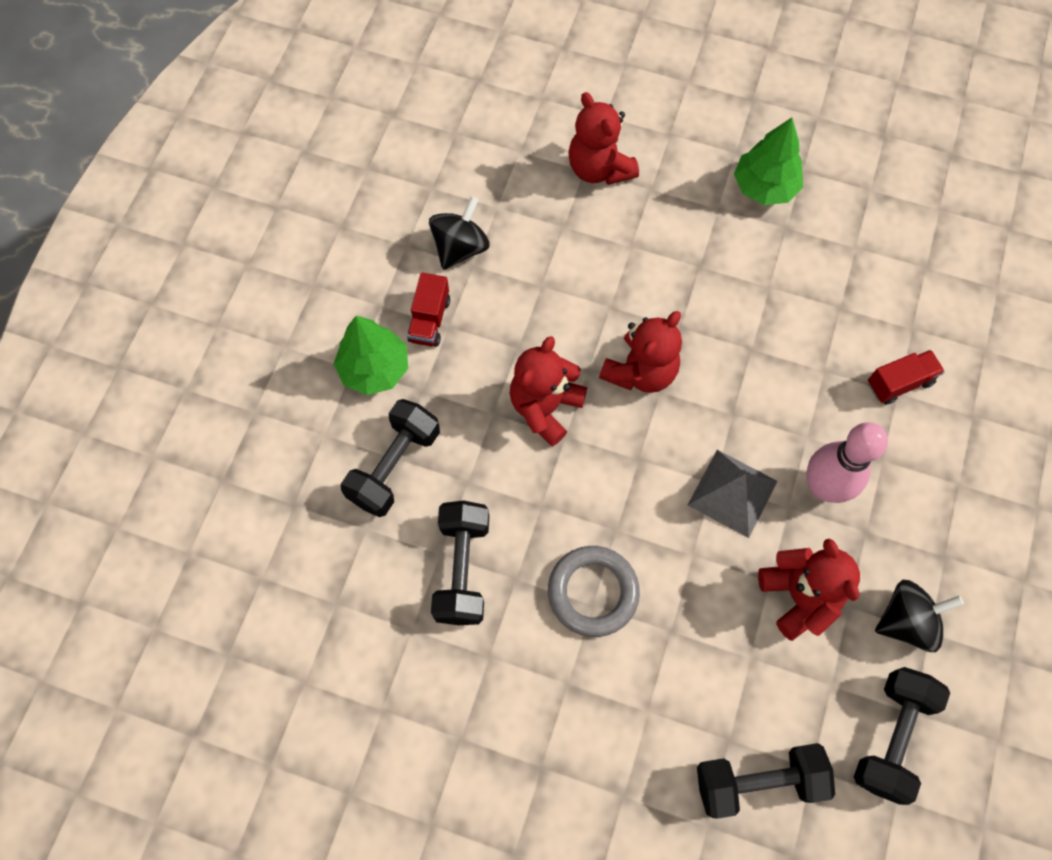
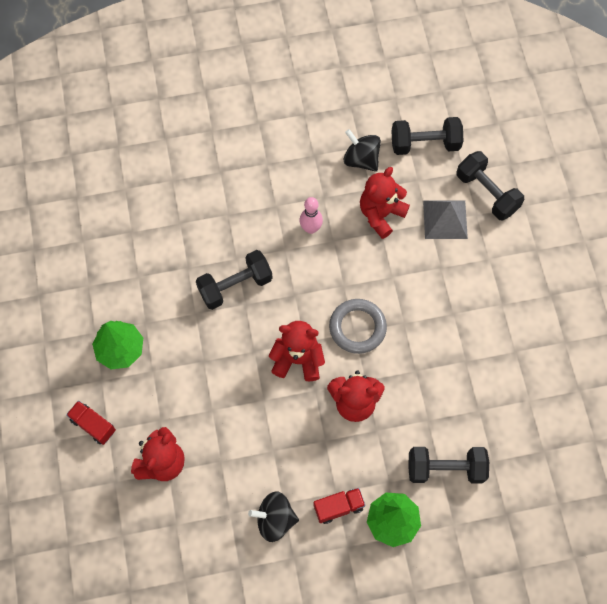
camera: 120 degrees left, 0 degrees up
(462, 569) = (479, 393): black dumbbell -> black dumbbell (235, 286)
(593, 592) = (446, 317): grey ring -> grey ring (357, 327)
(732, 493) = (343, 273): grey pyramid -> grey pyramid (445, 219)
(823, 487) = (311, 228): pink bowling pin -> pink bowling pin, size x0.64
(899, 383) = (221, 216): red truck -> red truck (93, 425)

